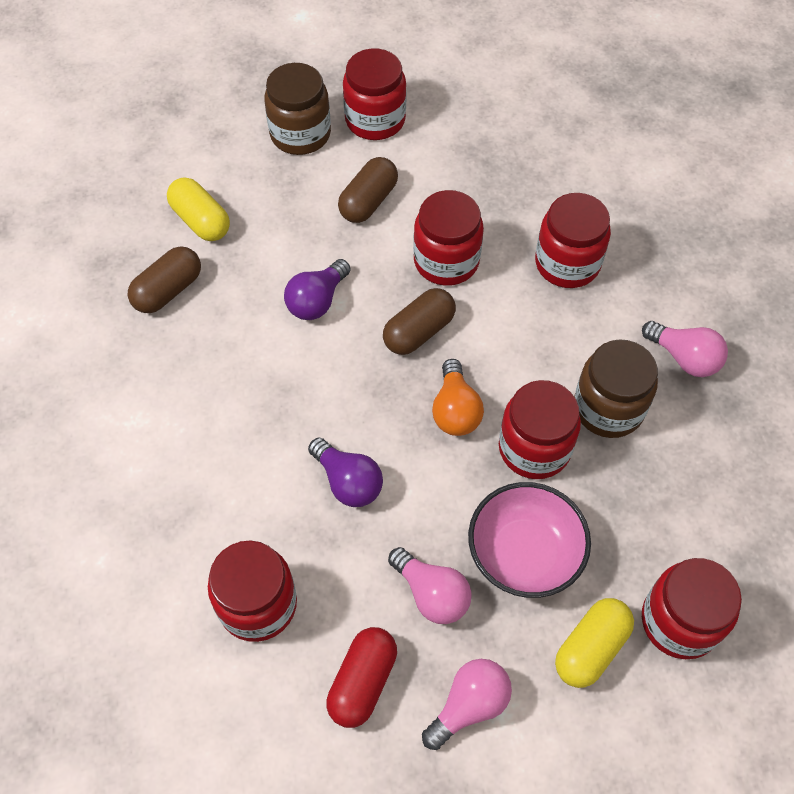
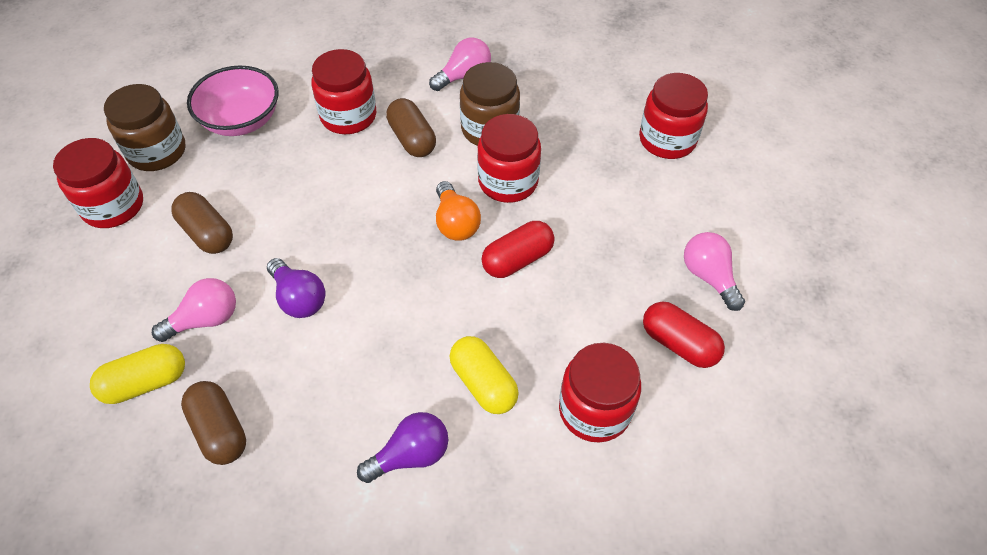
camera: 75 degrees left, 5 degrees down
(300, 134) = (89, 270): brown jar -> brown jar (157, 151)
(348, 482) = (497, 315): purple light bulb -> purple light bulb (410, 455)
(419, 332) = (368, 229): brown capsule -> brown capsule (412, 139)
(426, 485) = (517, 259): none -> red capsule
(432, 594) = (614, 279): pink light bulb -> pink light bulb (205, 319)
(446, 261) = (305, 192): red jar -> none
(455, 410) = (455, 223): orange light bulb -> orange light bulb turned 60 degrees clockwise
(524, 553) = (595, 211): pink bowl -> pink bowl (241, 120)
(591, 648) = (677, 193): yellow capsule -> yellow capsule (483, 383)

